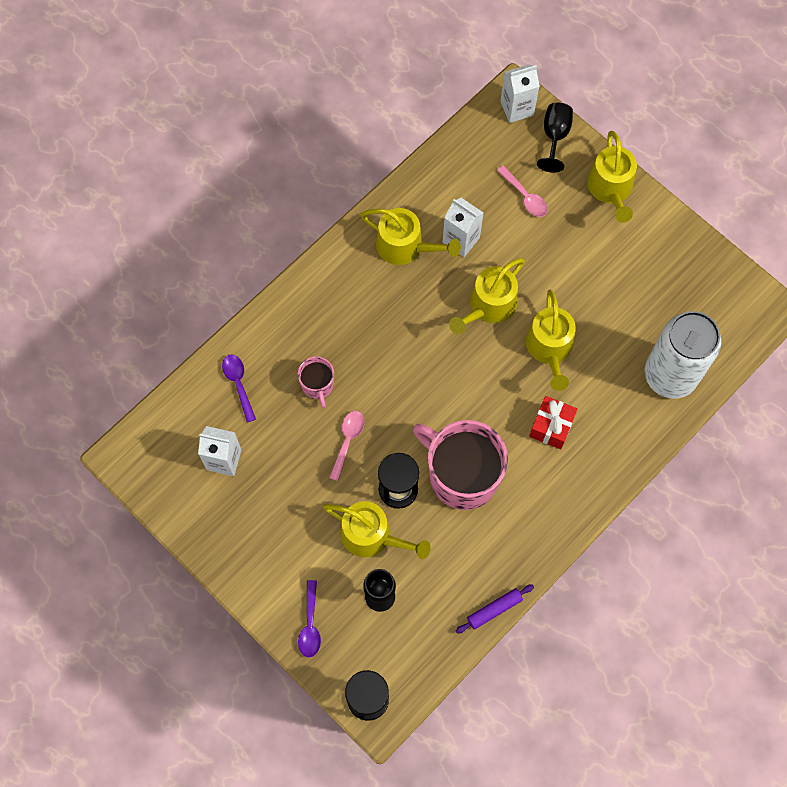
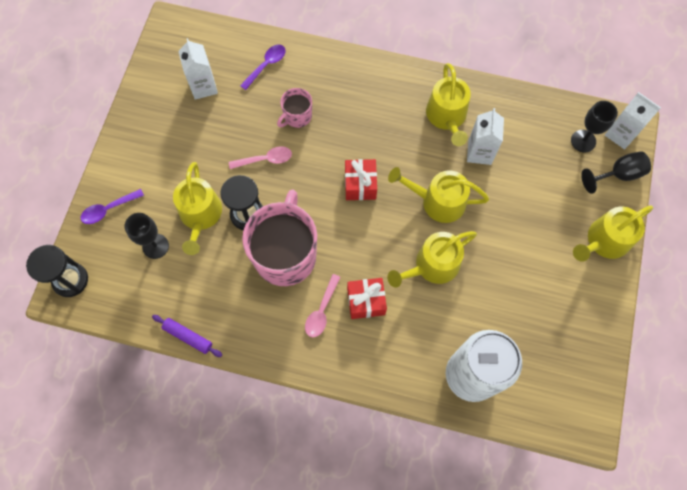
camera: 60 degrees right, 0 degrees up
(429, 366) = (360, 185): none -> red gift
(504, 144) = (583, 141): none -> black goblet
(525, 196) = (549, 179): pink spoon -> pink spoon (321, 311)

